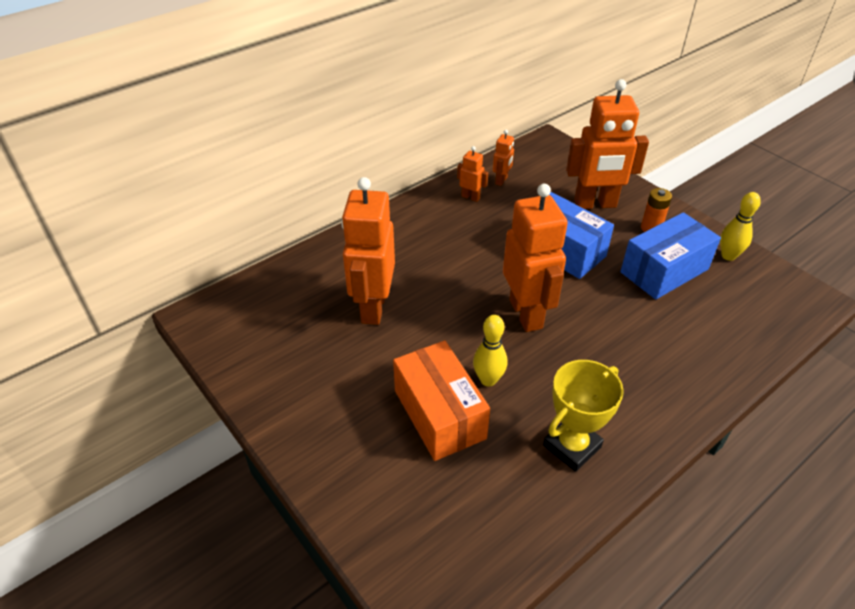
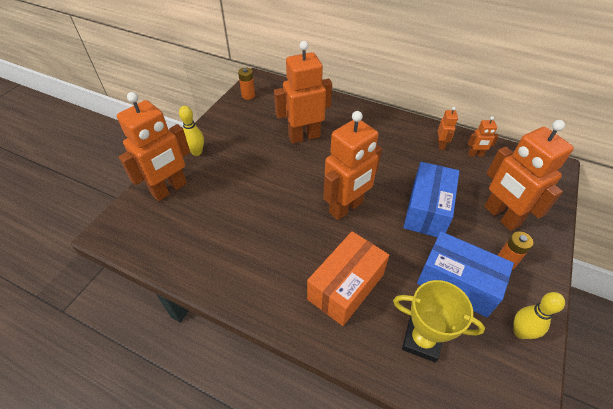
camera: 65 degrees right, 5 degrees up
(228, 339) = (248, 95): none -> orange battery
(384, 503) = (169, 189): none -> orange robot
(439, 414) = (238, 191): orange box -> orange box (345, 286)
(488, 380) = (276, 205): yellow bowling pin -> yellow bowling pin (197, 152)
(572, 446) = (242, 264): yellow trophy -> yellow trophy (421, 340)

